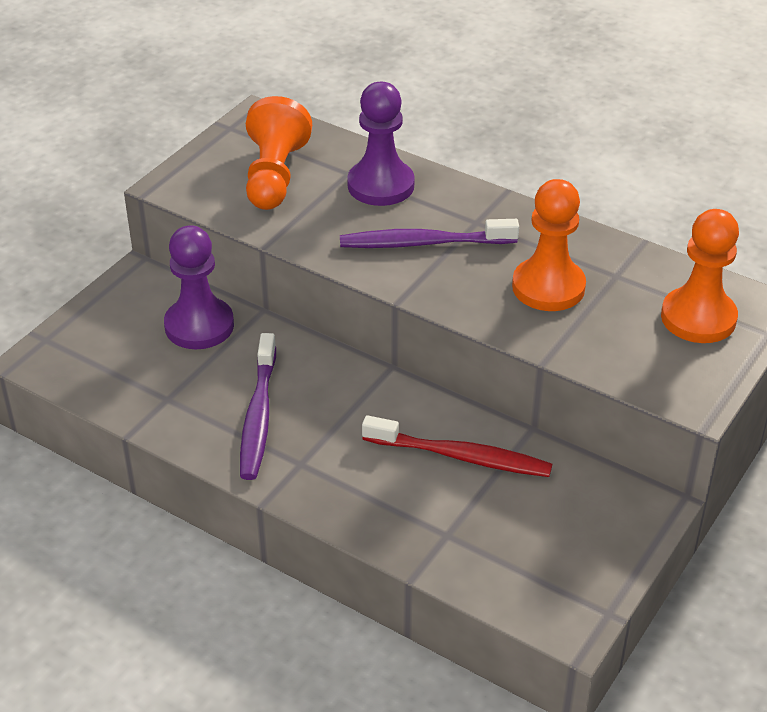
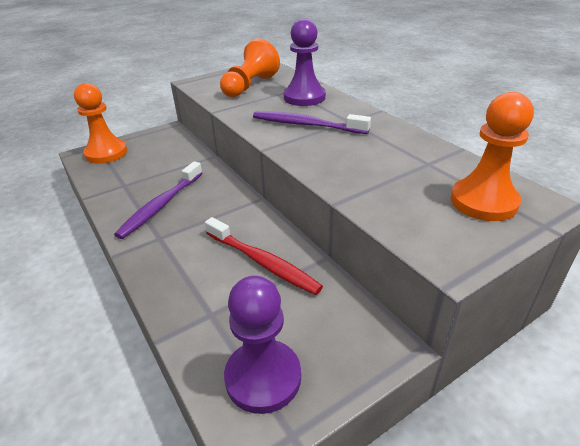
camera: 25 degrees right, 5 degrees down
(199, 326) = (175, 156): purple pawn -> purple pawn (263, 377)
(548, 287) = (372, 160): orange pawn -> orange pawn (106, 153)

